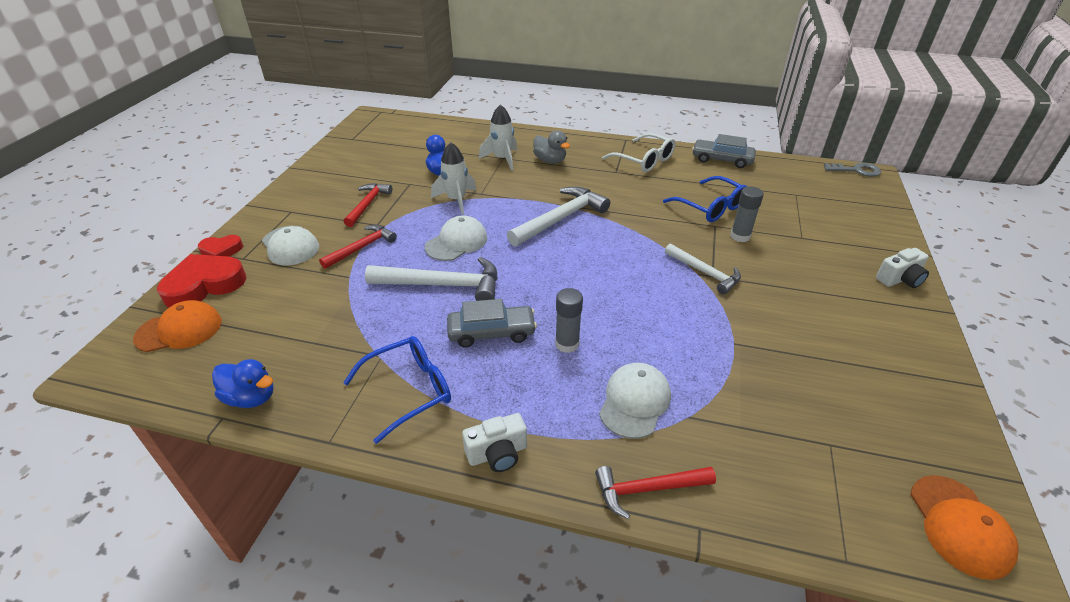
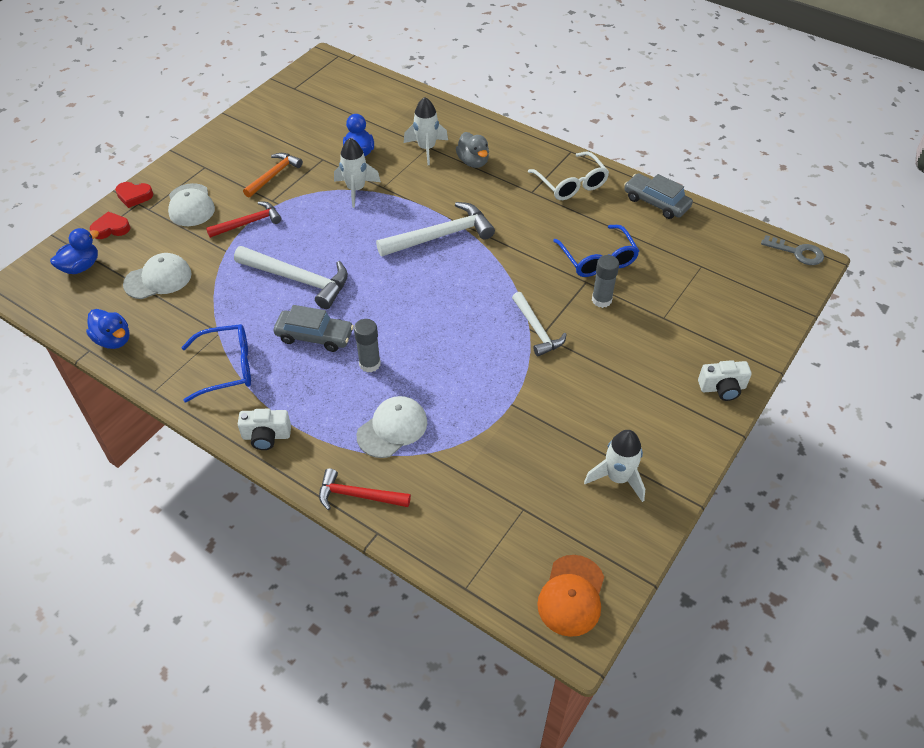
camera: 20 degrees right, 10 degrees up
(179, 330) = (81, 267): orange cap -> blue duck
(204, 285) = (111, 229): red heart -> red heart, size x0.56
(368, 204) = (274, 175): red hammer -> orange hammer
(456, 242) = (332, 238): white cap -> white cap (158, 279)
(889, 383) = (617, 478): none -> white rocket

